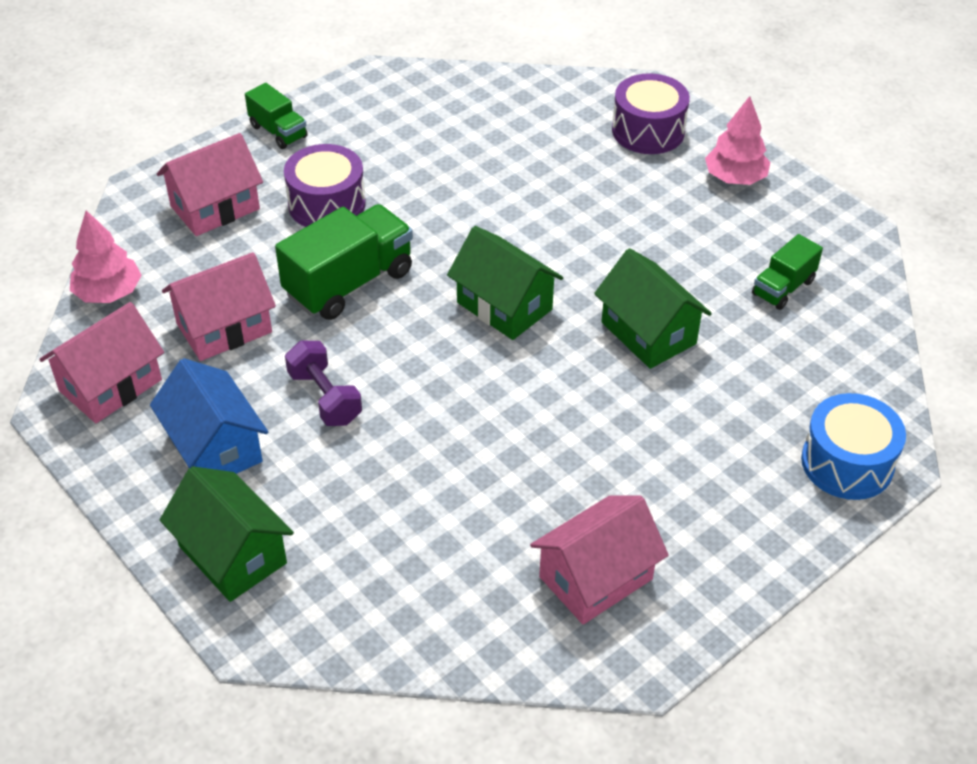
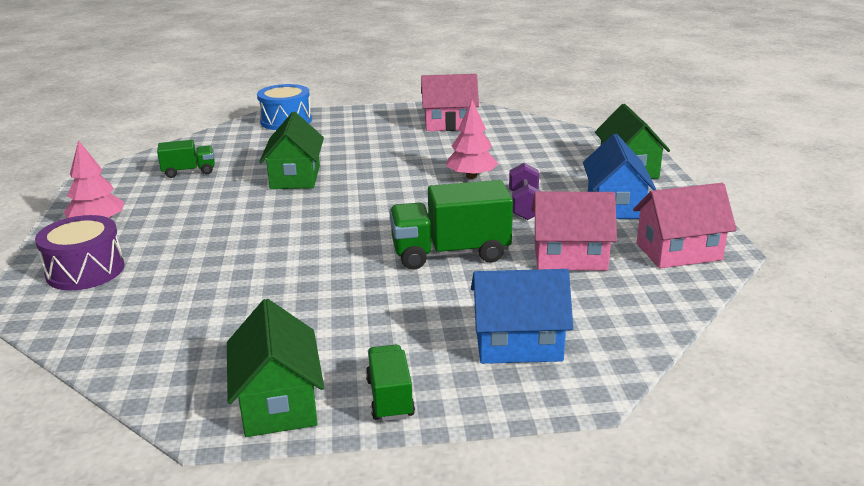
camera: 145 degrees left, 20 degrees down
(108, 293) = (660, 309): pink tree -> pink tree (471, 176)
(215, 208) = (518, 344): pink house -> blue house
(327, 204) = (412, 310): purple drum -> none
(504, 306) = (359, 211): green house -> green house (278, 403)

